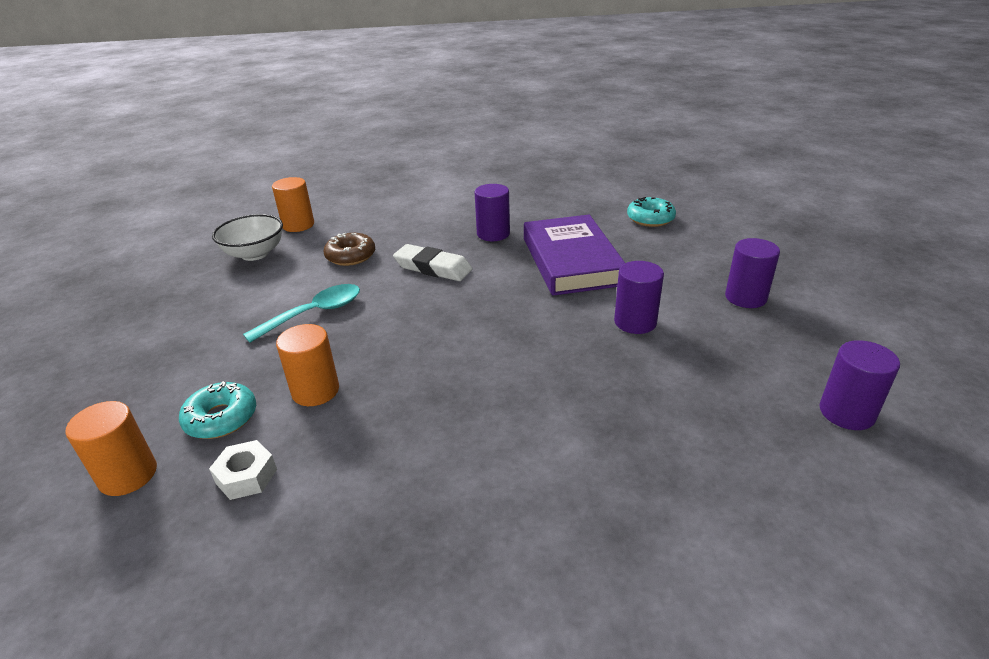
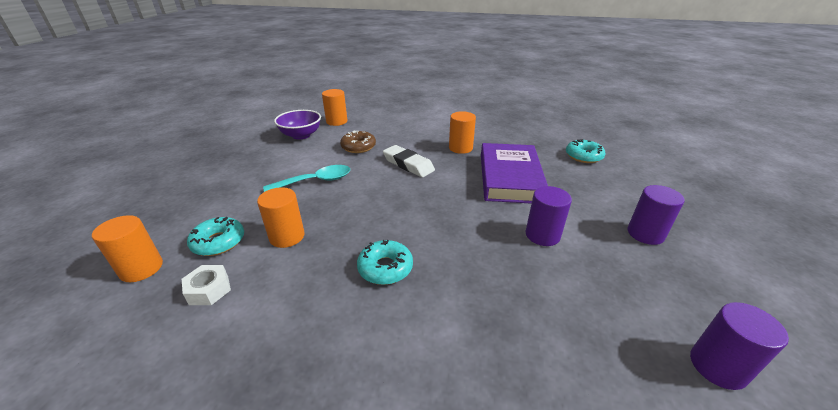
camera: 15 degrees right, 0 degrees up
(255, 254) = (301, 135): white bowl -> purple bowl
(465, 399) = (385, 268): none -> turquoise donut
(493, 234) = (460, 148): purple cylinder -> orange cylinder

